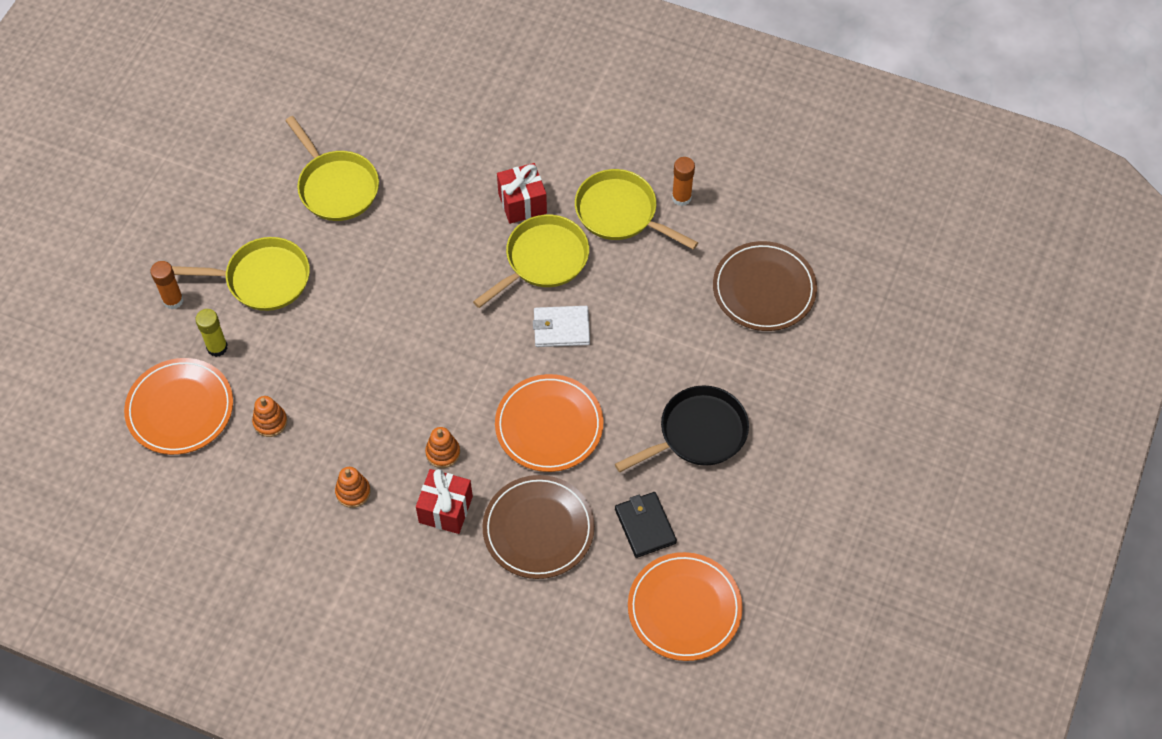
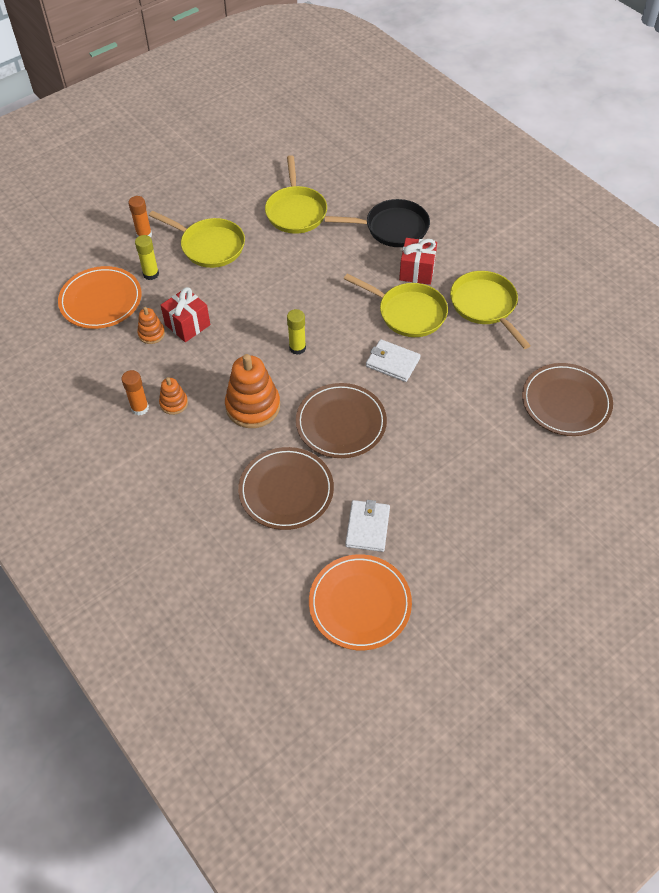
camera: 30 degrees right, 5 degrees down
(443, 453) = (253, 406): orange stacking toy -> orange stacking toy, size x1.94
(445, 509) = (229, 445): red gift -> red gift (187, 325)
(447, 360) = (297, 348): none -> yellow glue stick
(543, 260) = (408, 313): yellow pan -> yellow pan turned 45 degrees clockwise
(549, 425) = (341, 423): orange plate -> brown plate
(645, 526) = (367, 527): black wallet -> white wallet
(681, 198) = (538, 314): orange glue stick -> orange glue stick (140, 408)
(698, 433) = (451, 480): black pan -> black pan (392, 228)

